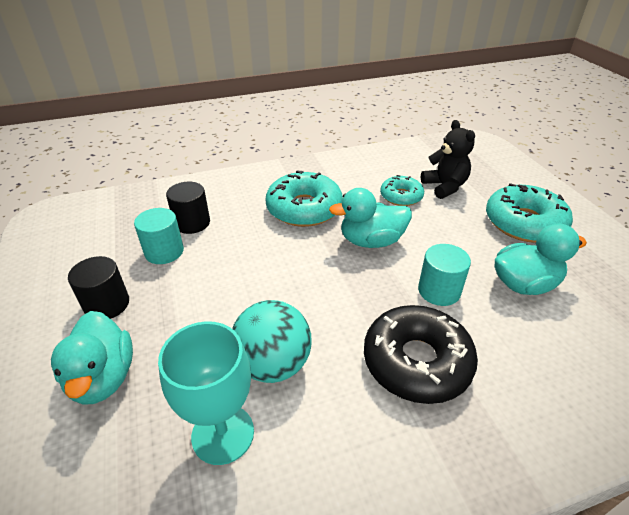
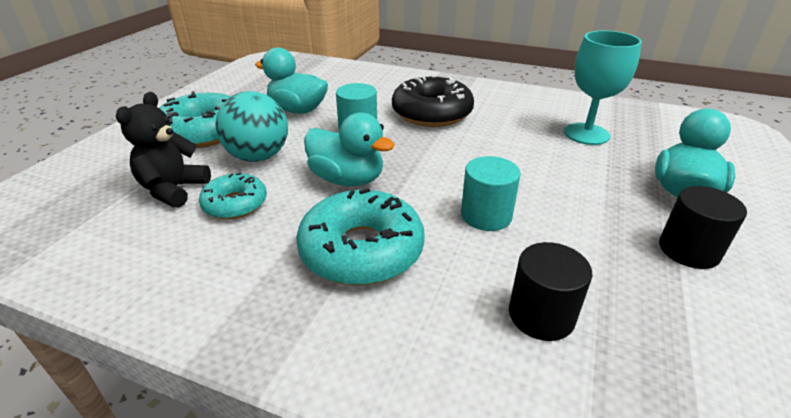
camera: 140 degrees left, 5 degrees down
(164, 252) = (602, 285): turquoise cylinder -> turquoise cylinder (486, 215)
(273, 364) = (530, 146): turquoise ball -> turquoise ball (258, 156)

